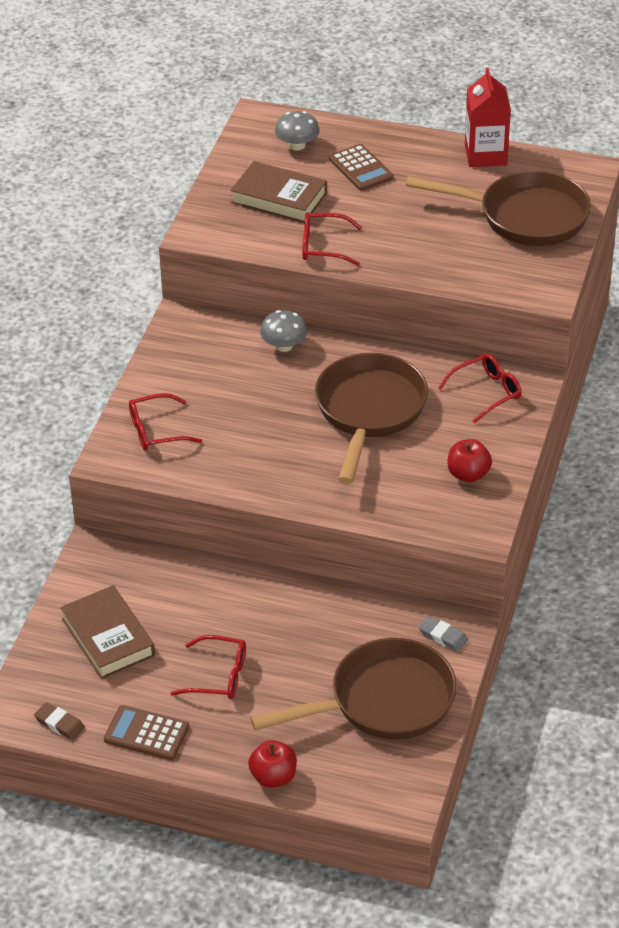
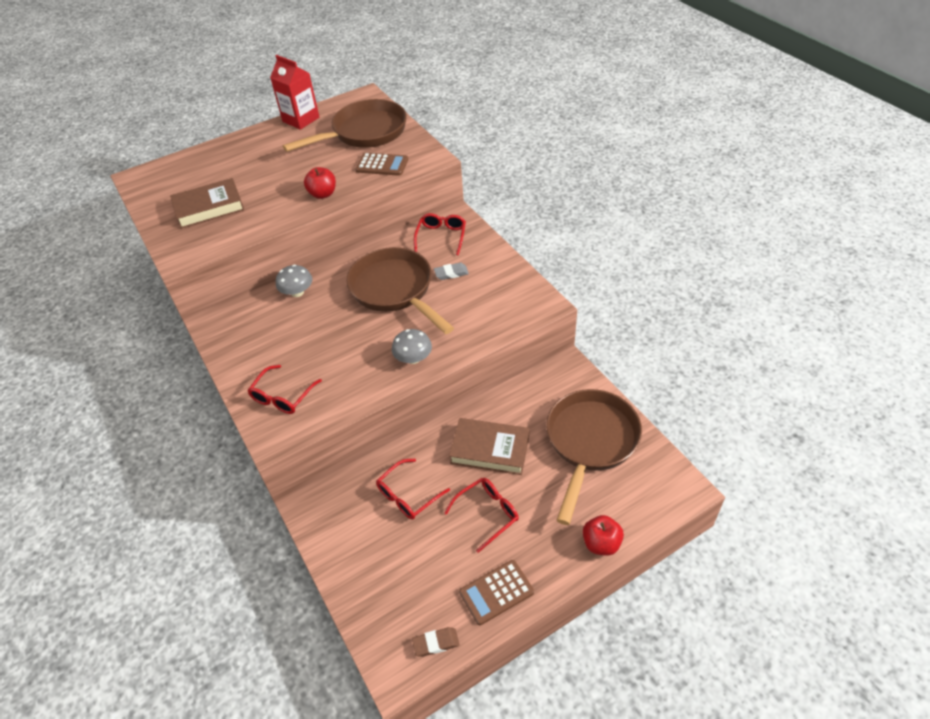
camera: 45 degrees left, 5 degrees up
(108, 637) = (390, 554): brown book -> brown book (490, 449)
(297, 145) = (182, 176): grey mushroom -> grey mushroom (413, 358)
(323, 246) = (273, 214): red glasses -> red glasses (408, 495)
(361, 168) = (239, 165): brown calculator -> brown calculator (382, 165)
(443, 636) = (567, 381): grey eraser -> grey eraser (451, 273)
(468, 474) = (493, 281): red apple -> red apple (323, 194)

